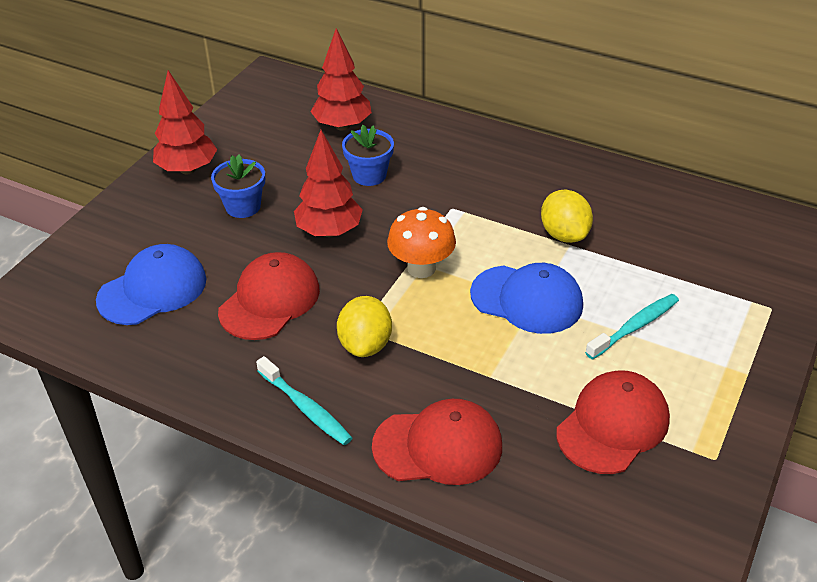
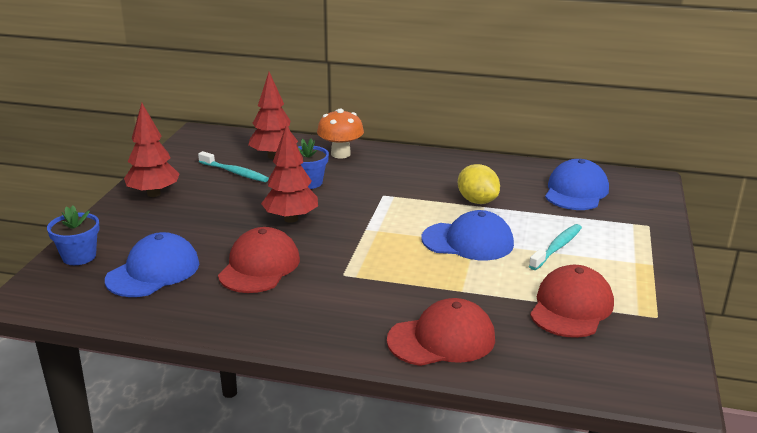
camera: 15 degrees left, 15 degrees down
(243, 206) = (211, 211): blue flower pot -> blue flower pot (79, 256)
(306, 408) = (320, 330): turquoise toothbrush -> turquoise toothbrush (235, 172)
(365, 345) = (352, 284): yellow lemon -> none
(421, 268) = (376, 232): orange mushroom -> orange mushroom (340, 154)
(699, 236) = (576, 191): none -> blue cap

